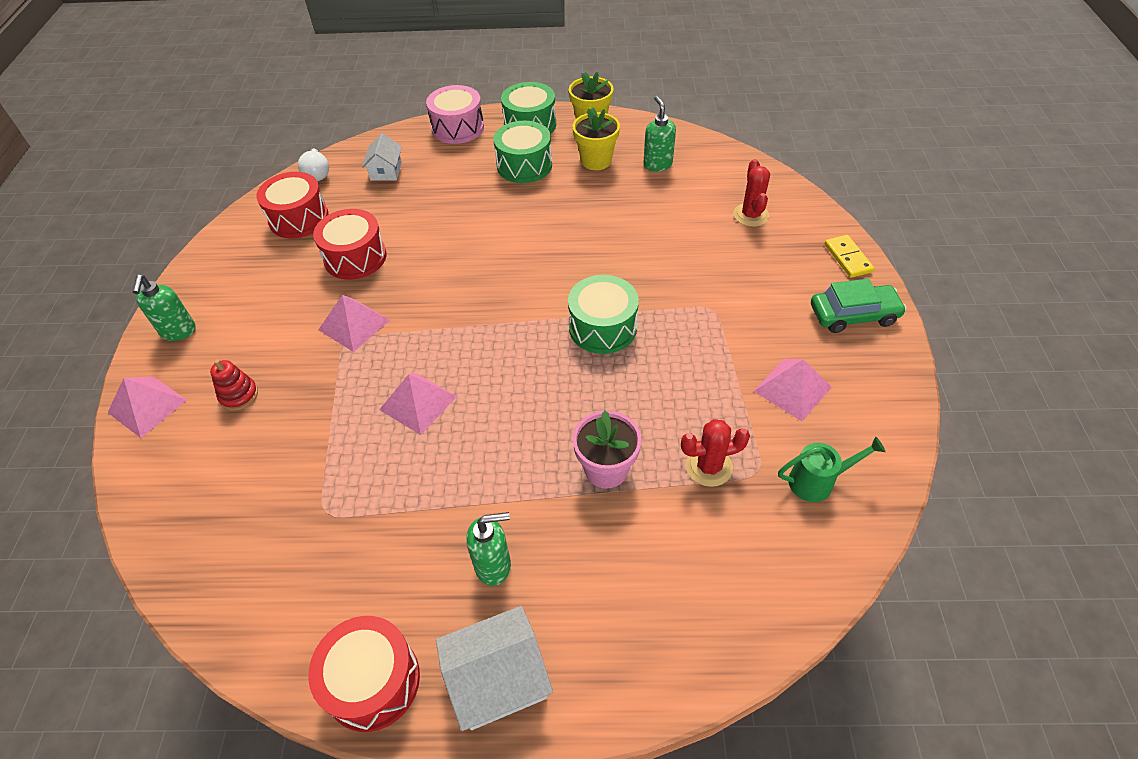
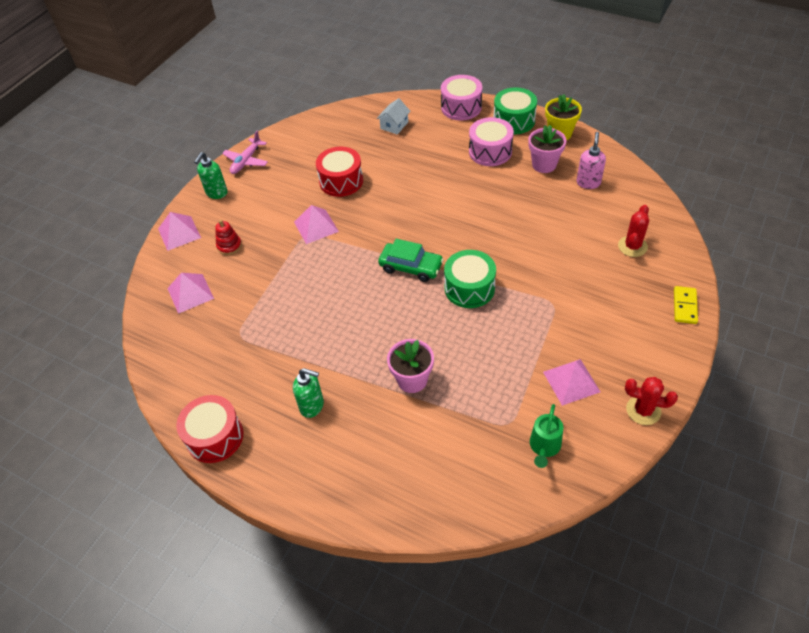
camera: 30 degrees right, 0 degrees up
(201, 275) = (246, 161): none -> pink plane
(299, 218) = (321, 141): red drum -> none
(317, 174) = (349, 113): white light bulb -> none
(418, 403) = (325, 291): pink pyramid -> pink pyramid (190, 293)
(498, 679) = (278, 467): white house -> none
(524, 165) = (490, 151): green drum -> pink drum
(596, 161) = (544, 165): yellow flower pot -> pink flower pot
(657, 164) = (588, 183): green soap dispenser -> pink soap dispenser
(709, 466) = (478, 407): red cactus -> red cactus (643, 410)
(818, 481) = (544, 447): green watering can -> green watering can turned 90 degrees clockwise
(853, 315) = (656, 349): green car -> green car (411, 267)

